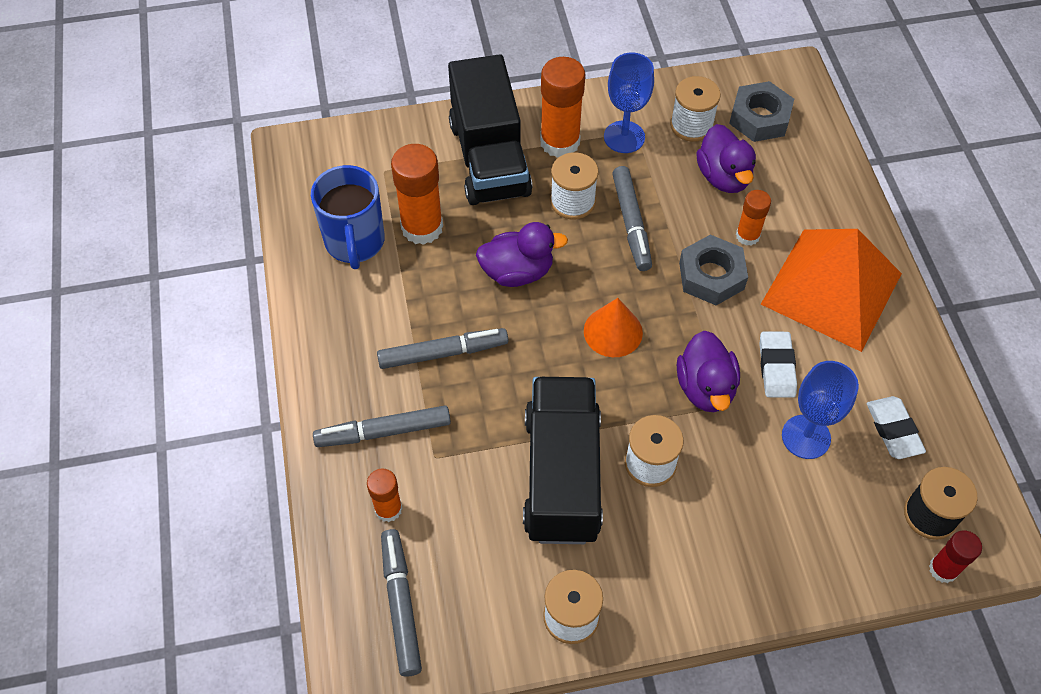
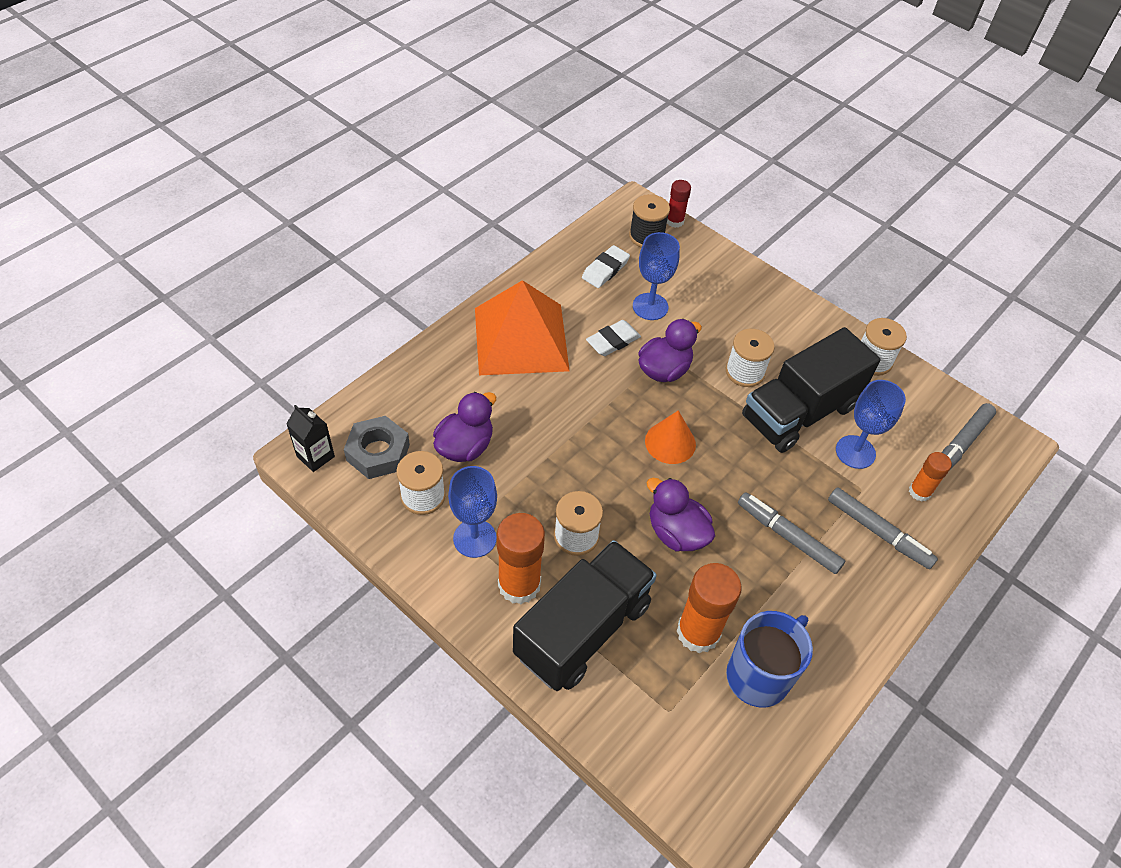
camera: 130 degrees left, 5 degrees down
(477, 488) = (855, 452): none -> blue goblet
(631, 223) = (563, 483): grey marker -> none
(711, 276) = (569, 409): grey nut -> none
(747, 236) = (513, 405): orange glue stick -> none
(784, 79) = (315, 456): none -> black carton

